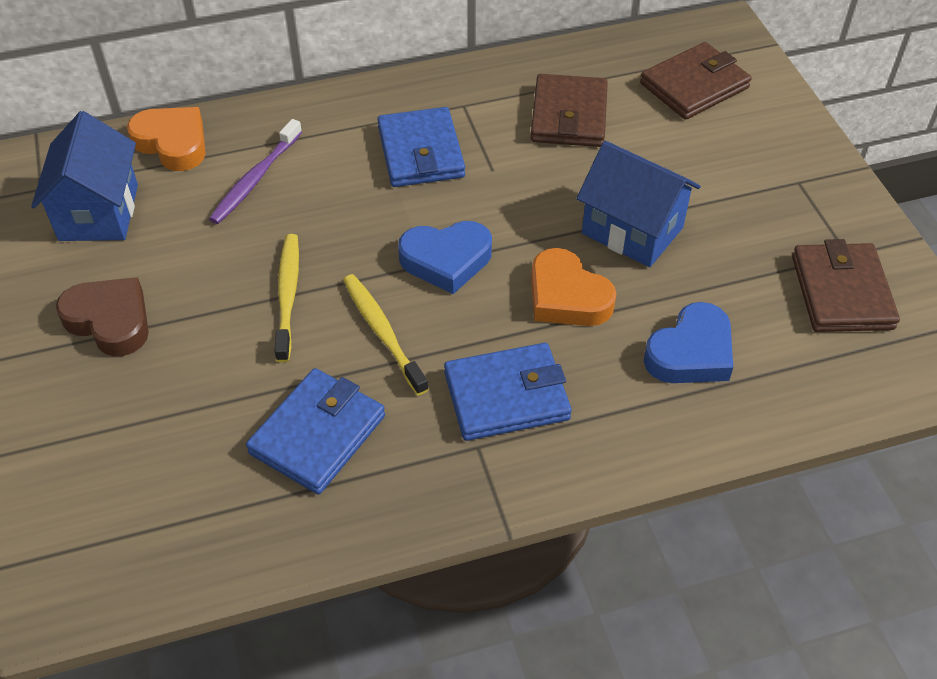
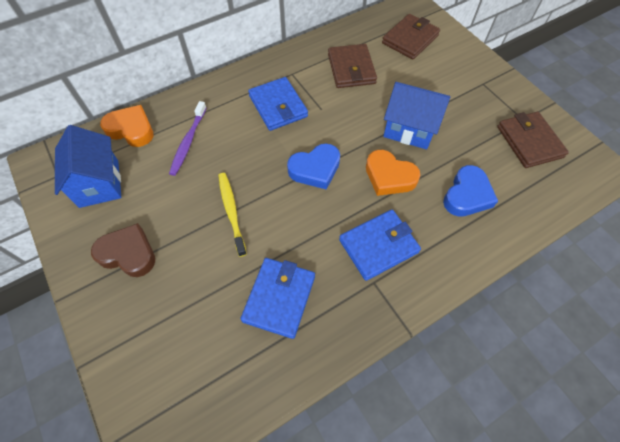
camera: 15 degrees left, 10 degrees up
(382, 332) = (295, 222): yellow toothbrush -> none

